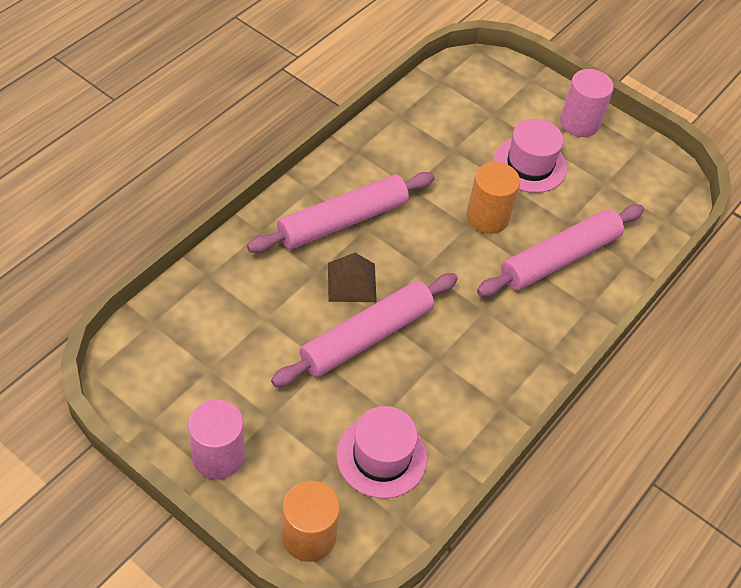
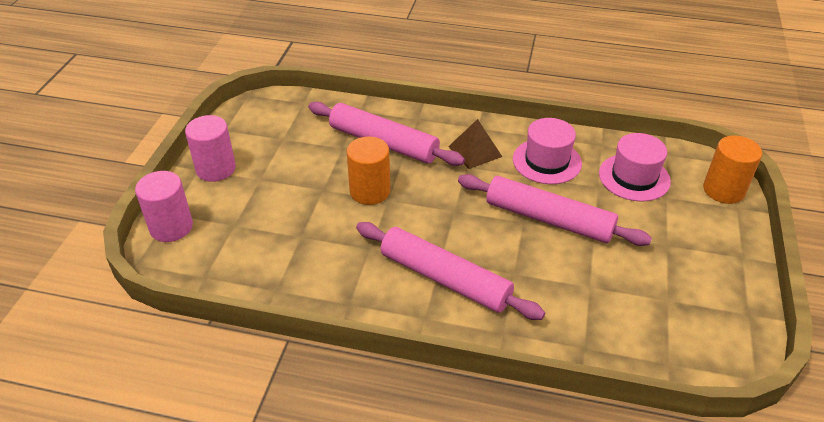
camera: 110 degrees left, 10 degrees down
(218, 456) = (726, 259): pink cylinder -> pink cylinder (171, 227)
(352, 282) = (505, 247): brown pyramid -> brown pyramid (475, 151)
(530, 164) = (289, 184): pink hat -> pink hat (547, 161)

